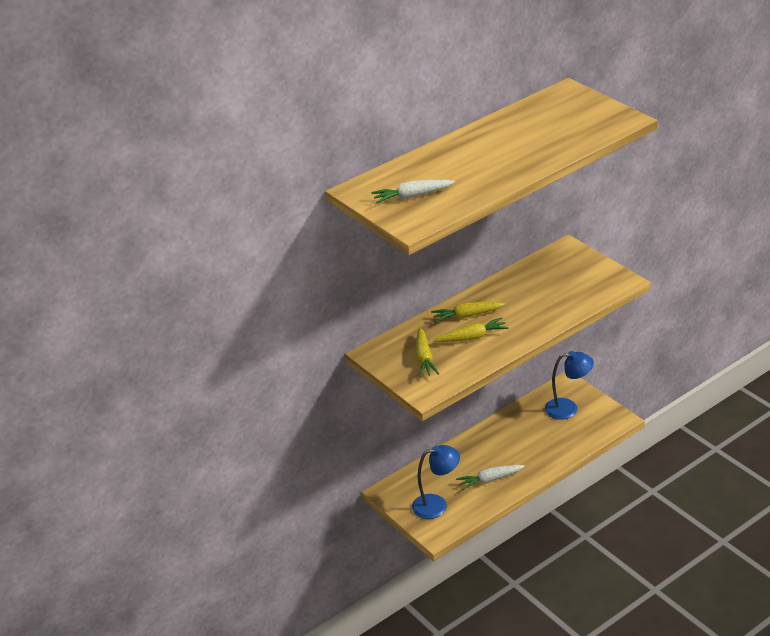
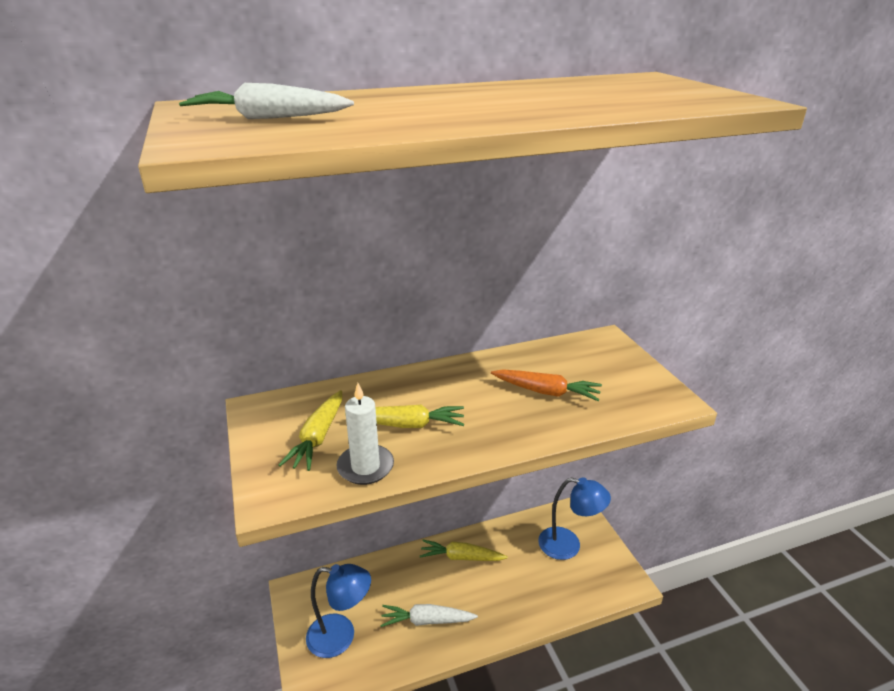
camera: 15 degrees right, 5 degrees down
(464, 365) = (365, 467): none -> white candle
(467, 316) = (422, 392): yellow carrot -> yellow carrot (461, 557)
(544, 295) = (546, 392): none -> orange carrot

